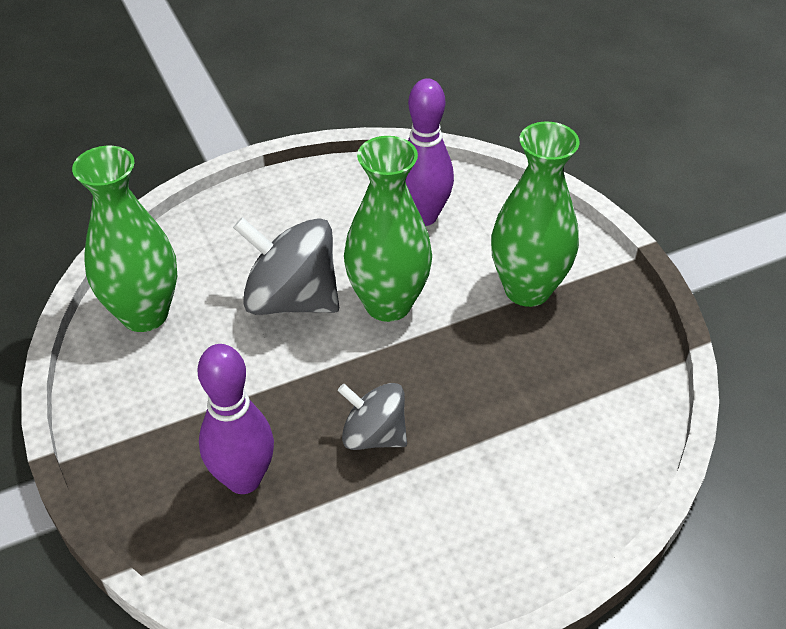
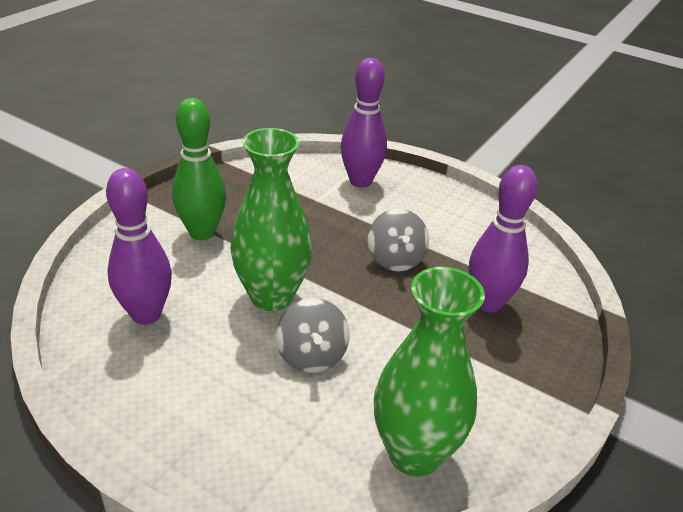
camera: 125 degrees left, 10 degrees down
(291, 299) = (311, 355): grey spinning top -> grey spinning top, size x0.62
(527, 289) = (202, 232): green vase -> green bowling pin
(560, 490) = (360, 181): none -> purple bowling pin

